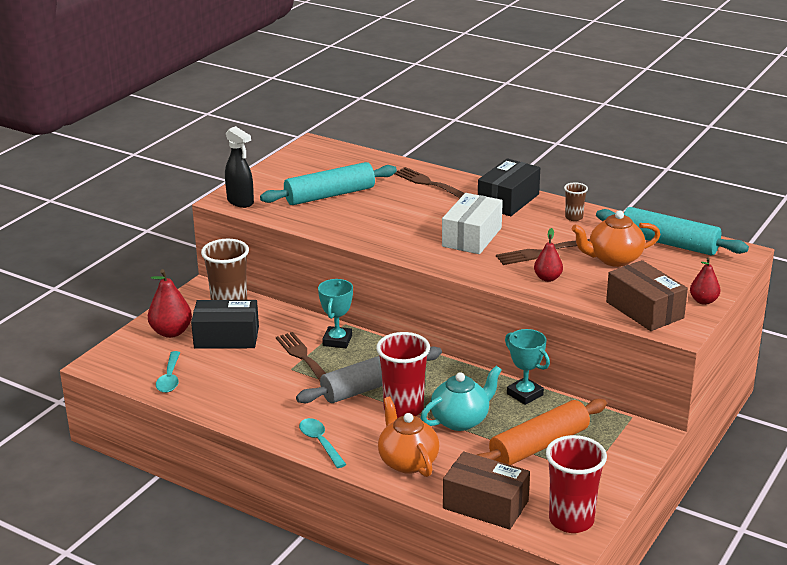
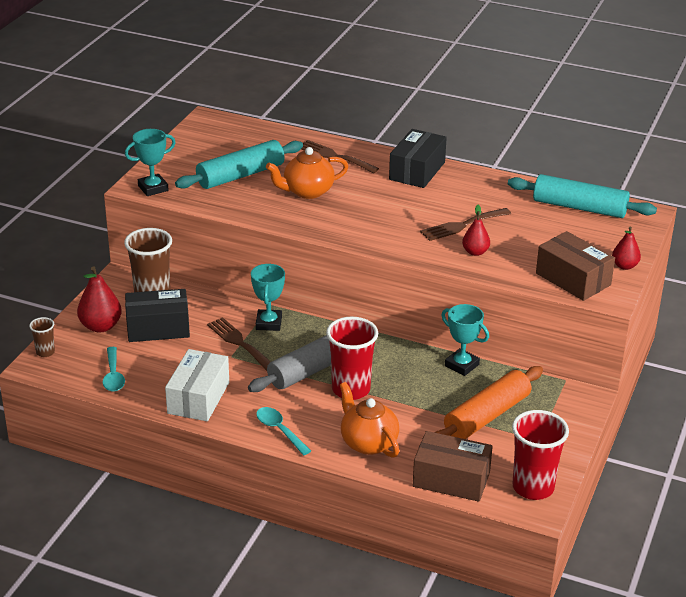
camera: 10 degrees left, 5 degrees up
(240, 202) = (153, 188): black spray bottle -> turquoise trophy
(460, 420) = (408, 396): turquoise teapot -> none
(472, 237) = (392, 213): white box -> white box (198, 398)
(574, 217) = (484, 185): brown cup -> brown cup (45, 352)
(614, 259) = (532, 228): orange teapot -> orange teapot (307, 191)

